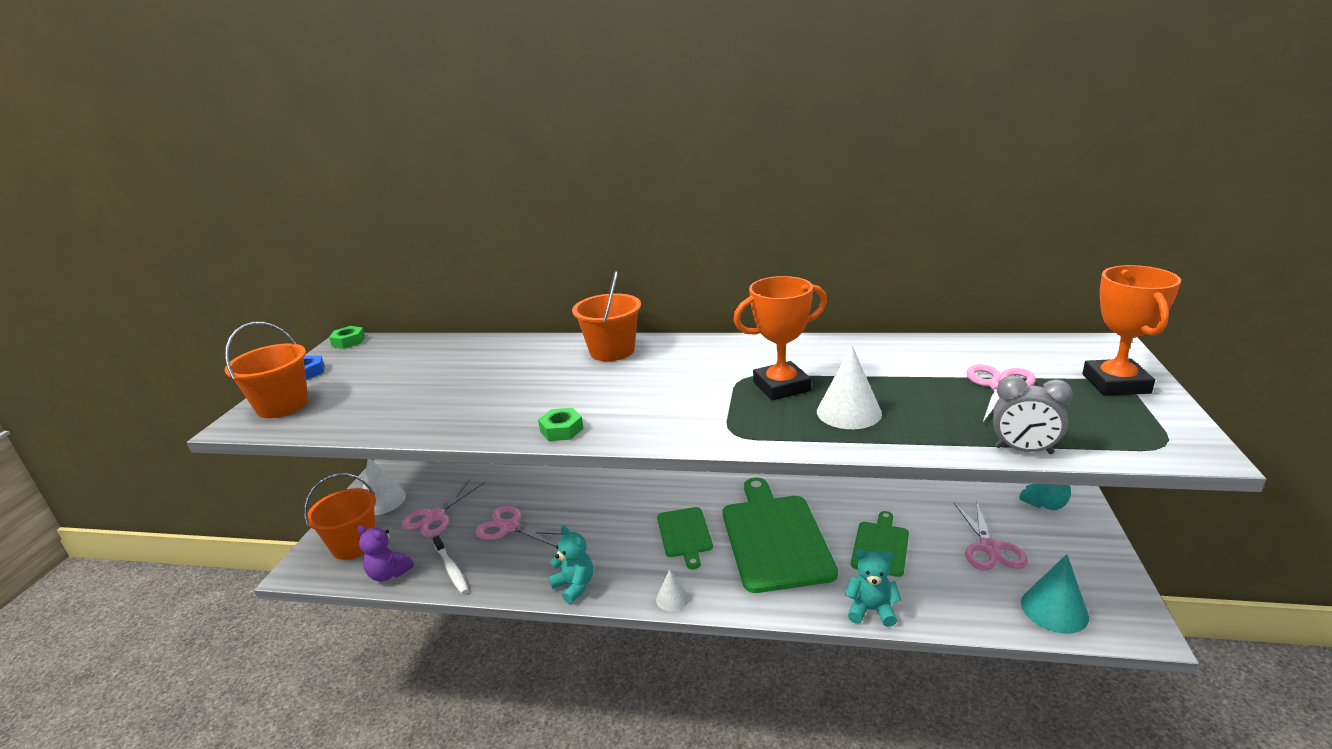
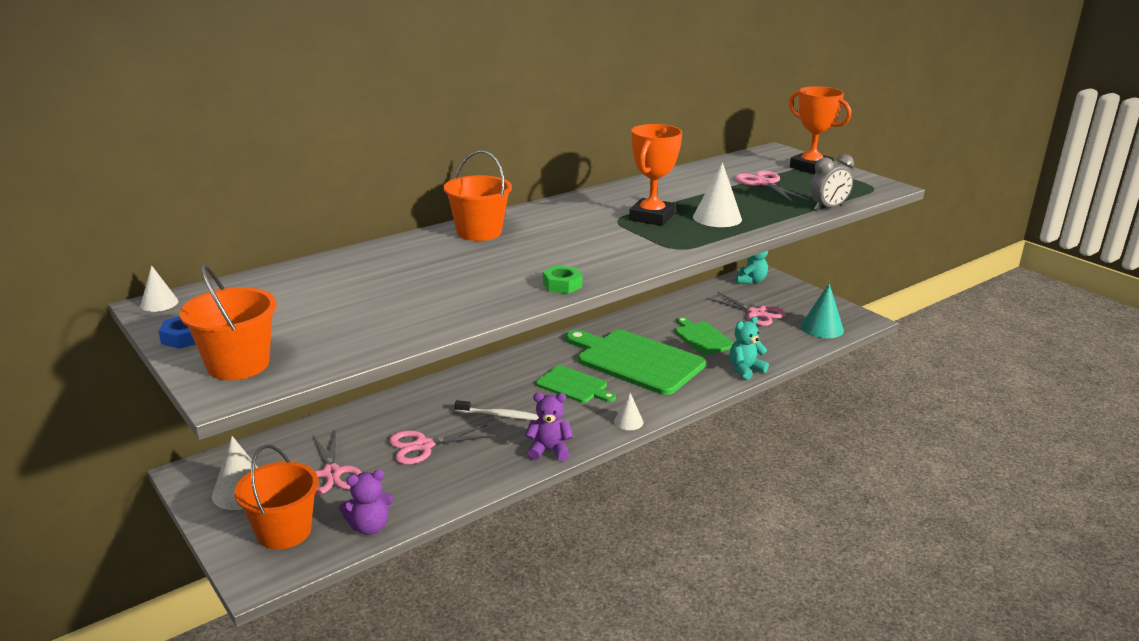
camera: 50 degrees left, 0 degrees up
(348, 341) = (159, 303): green nut -> white cone
(451, 569) = (425, 494): white toothbrush -> white toothbrush (499, 415)
(574, 586) = (549, 450): turquoise teddy bear -> purple teddy bear

